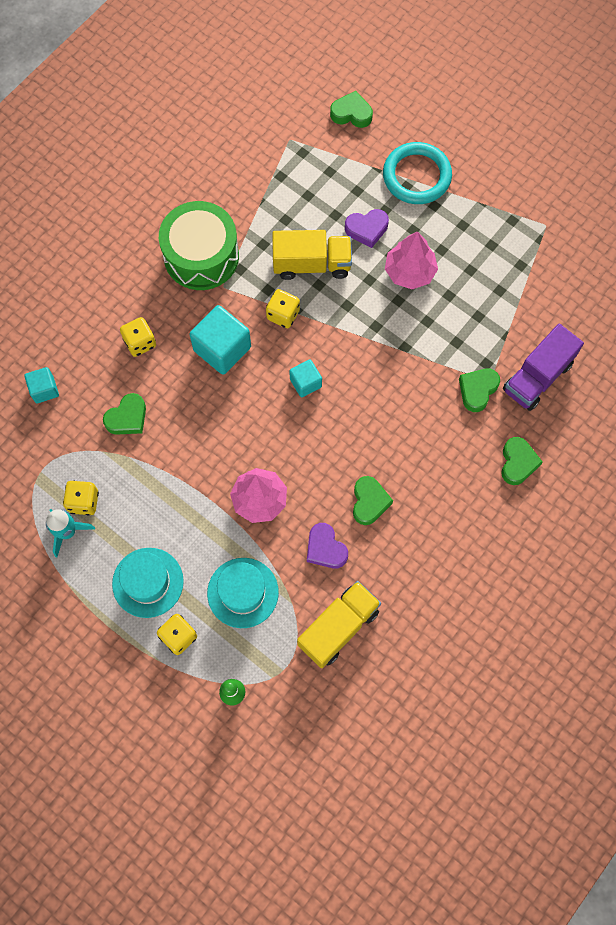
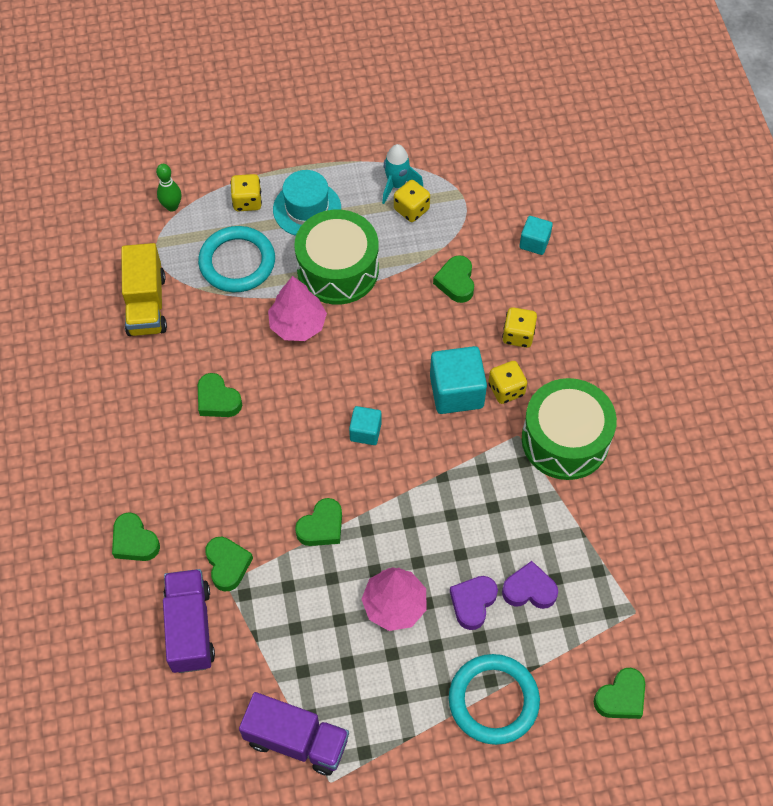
camera: 130 degrees right, 10 degrees down
(186, 511) = (338, 269): none -> green drum
(243, 592) = (237, 262): turquoise hat -> turquoise ring
(283, 315) = (446, 462): yellow dice -> yellow dice (506, 389)
(312, 264) = (477, 525): yellow truck -> none
(325, 548) = (213, 340): purple heart -> purple heart (529, 590)
(398, 355) = (321, 527): none -> green heart
(541, 261) = (296, 740): none -> purple truck

